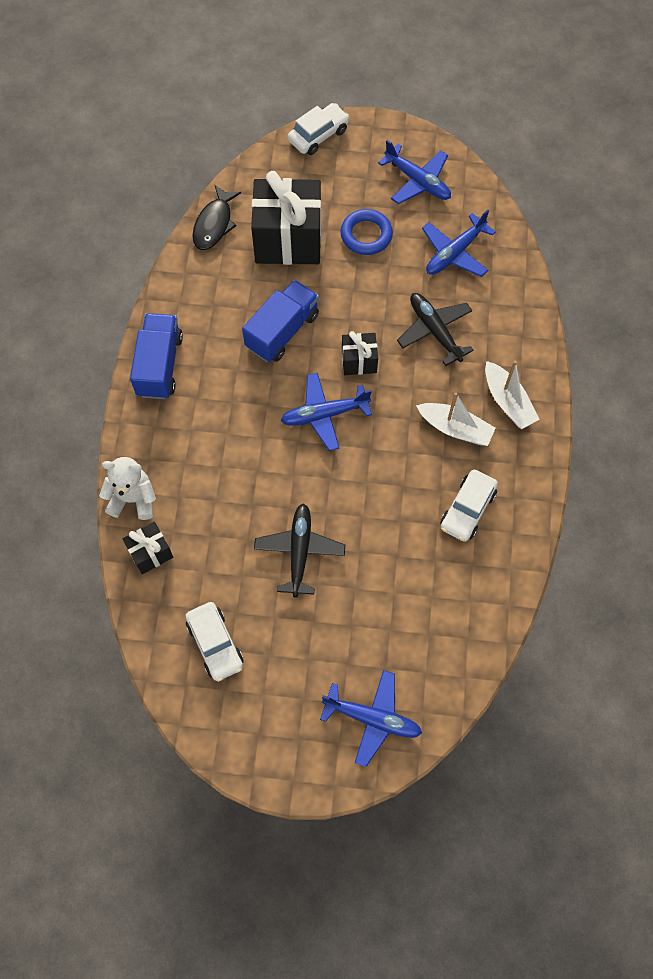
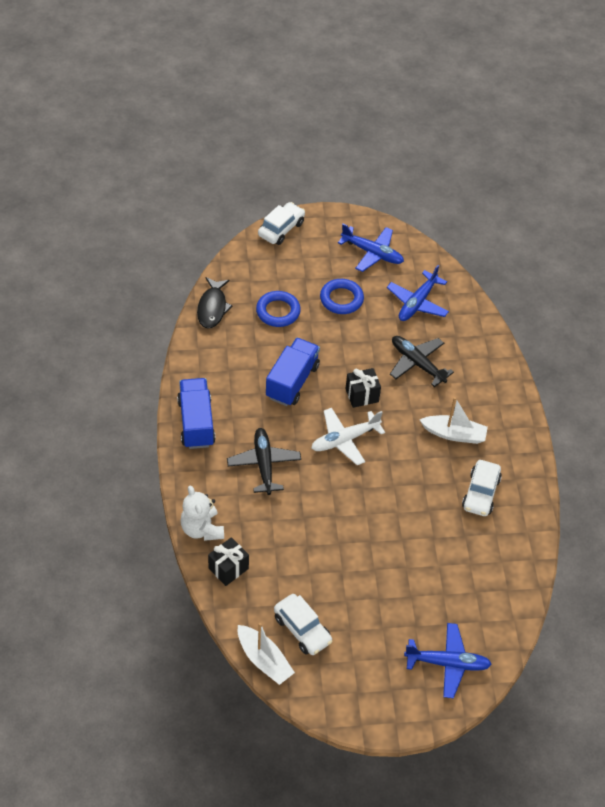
camera: 15 degrees left, 15 degrees down
(133, 499) = (202, 529): white teddy bear -> white teddy bear turned 105 degrees counterclockwise
(288, 240) = (278, 311): black gift -> blue ring
(299, 551) = (353, 547): black plane -> black plane (264, 464)
(324, 414) = (344, 440): blue plane -> white plane
(507, 401) = (490, 408): white boat -> white boat (264, 660)

